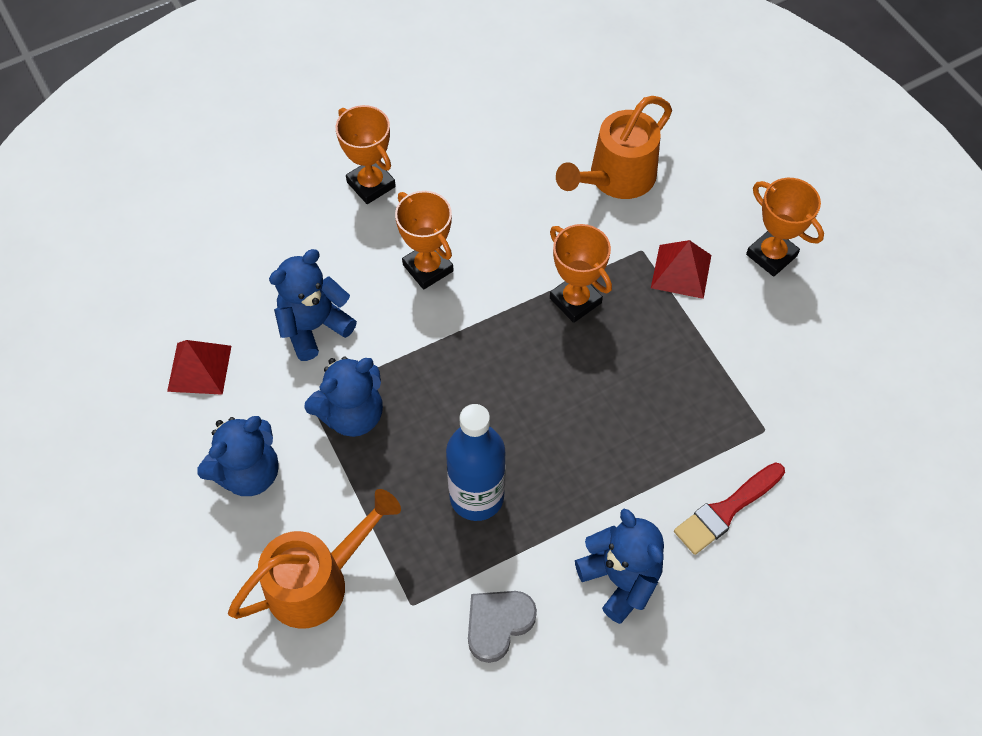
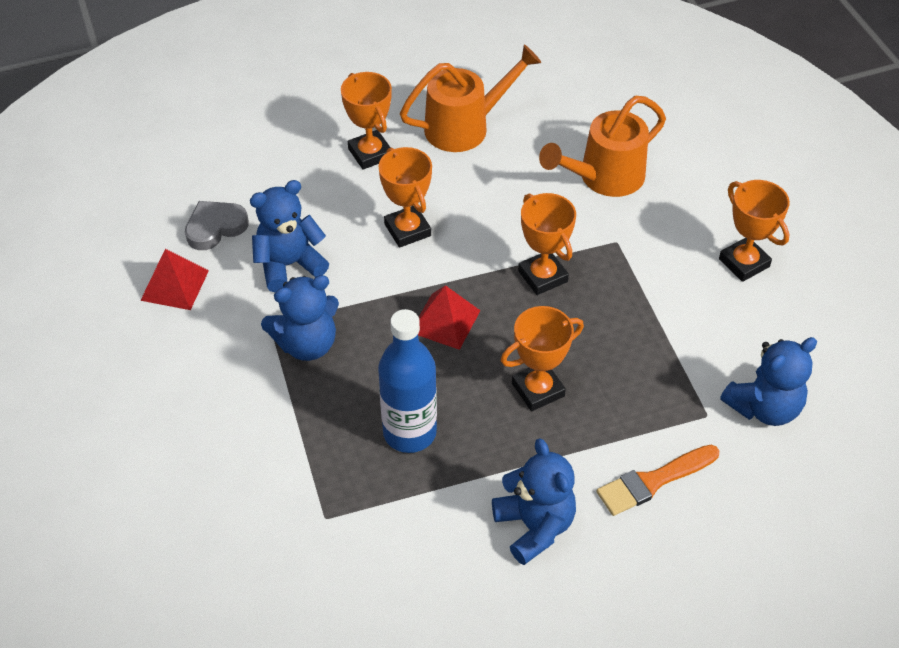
camera: 10 degrees right, 10 degrees down
(248, 473) = (198, 380): blue teddy bear -> blue teddy bear (764, 407)
(318, 581) = (241, 483): orange watering can -> orange watering can (466, 126)
(498, 624) = (405, 548): grey heart -> grey heart (215, 227)
(595, 428) = (538, 390): none -> orange trophy
(681, 271) = (651, 265): red pyramid -> red pyramid (445, 321)
(726, 510) = (653, 481): red brush -> orange brush

